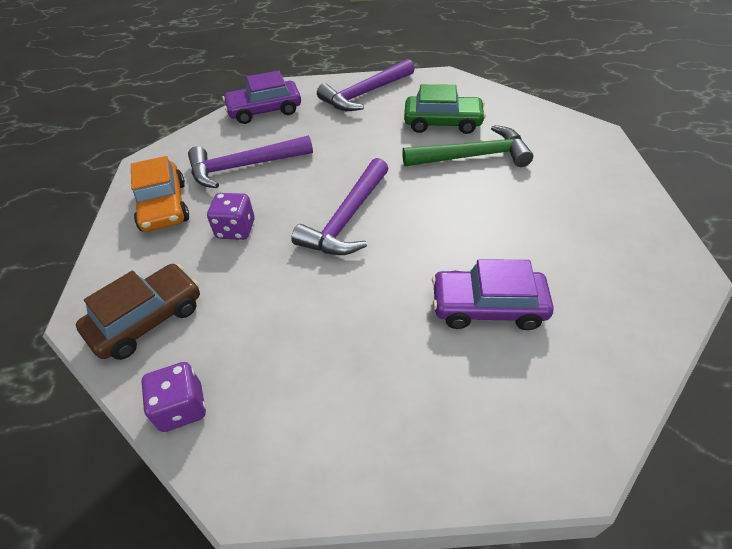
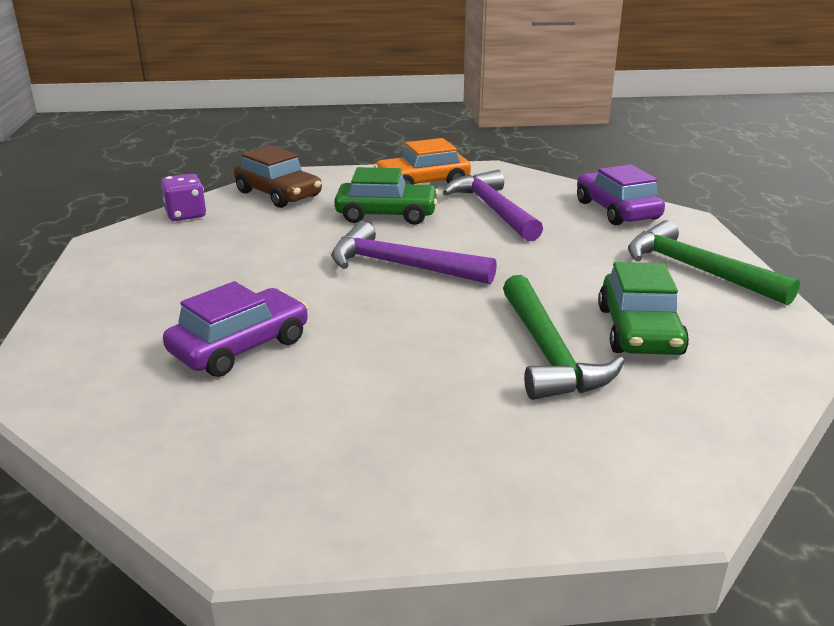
camera: 85 degrees right, 20 degrees down
(236, 229) = (386, 214): purple dice -> green car
(365, 94) = (696, 270): purple hammer -> green hammer
(488, 307) = (240, 346): purple car -> purple car turned 45 degrees clockwise

